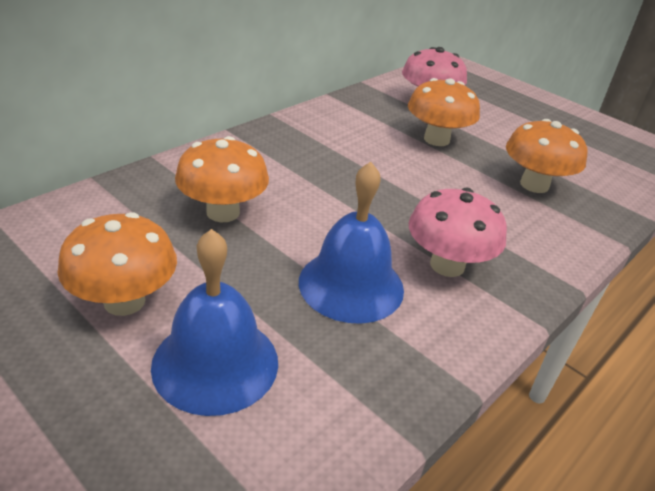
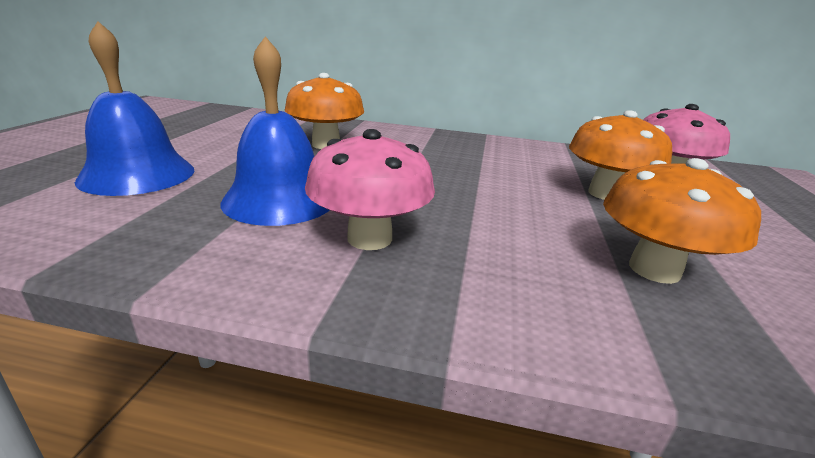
camera: 60 degrees right, 10 degrees down
(124, 301) = (193, 142): orange mushroom -> none

